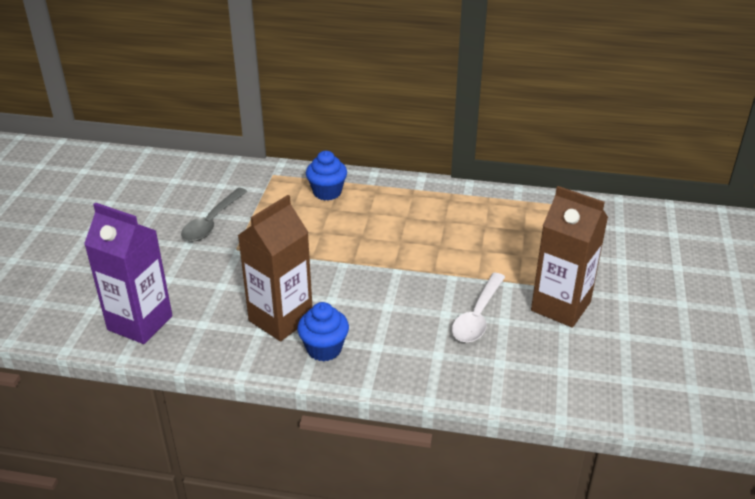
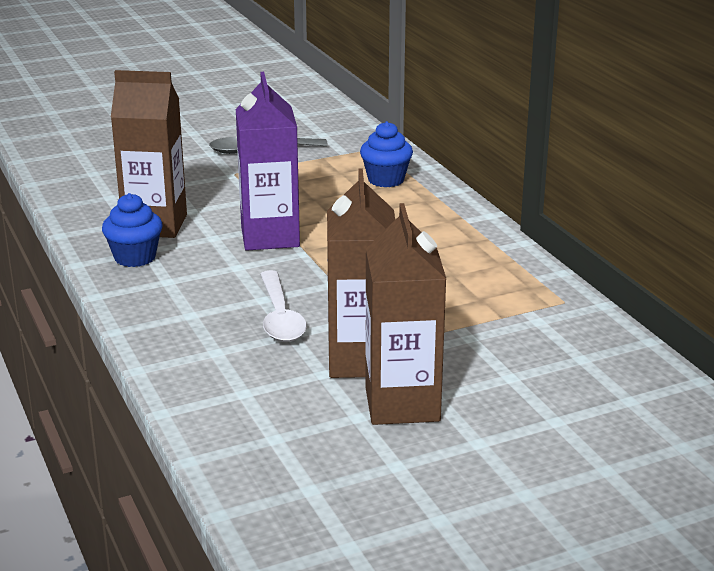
camera: 55 degrees right, 10 degrees down
(140, 323) = (82, 173): purple carton -> purple carton (270, 237)
(477, 316) = (280, 317): white spoon -> white spoon turned 90 degrees counterclockwise
(623, 312) = (402, 404): none -> brown carton

